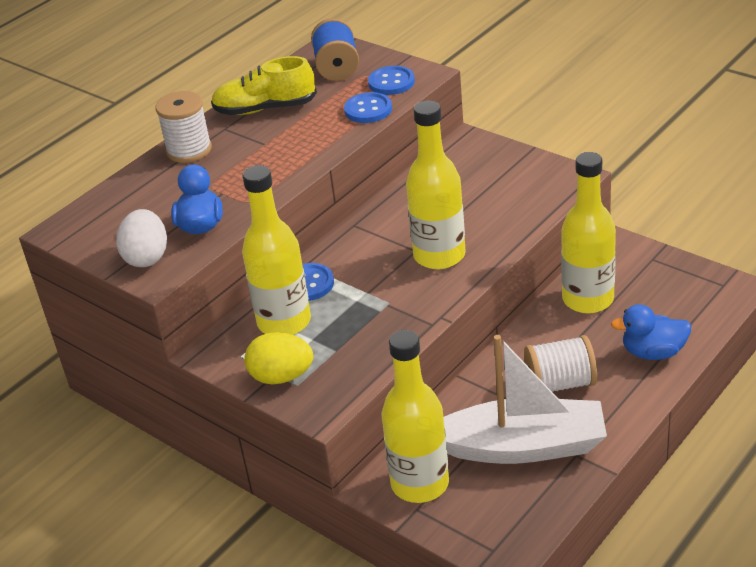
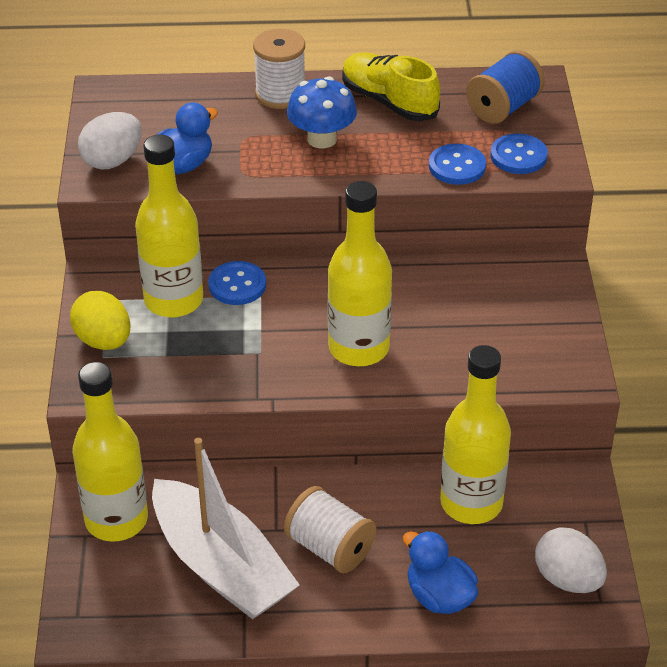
camera: 45 degrees right, 5 degrees up
(262, 152) = (322, 139): none -> blue mushroom
(692, 289) = (567, 579): none -> white egg

